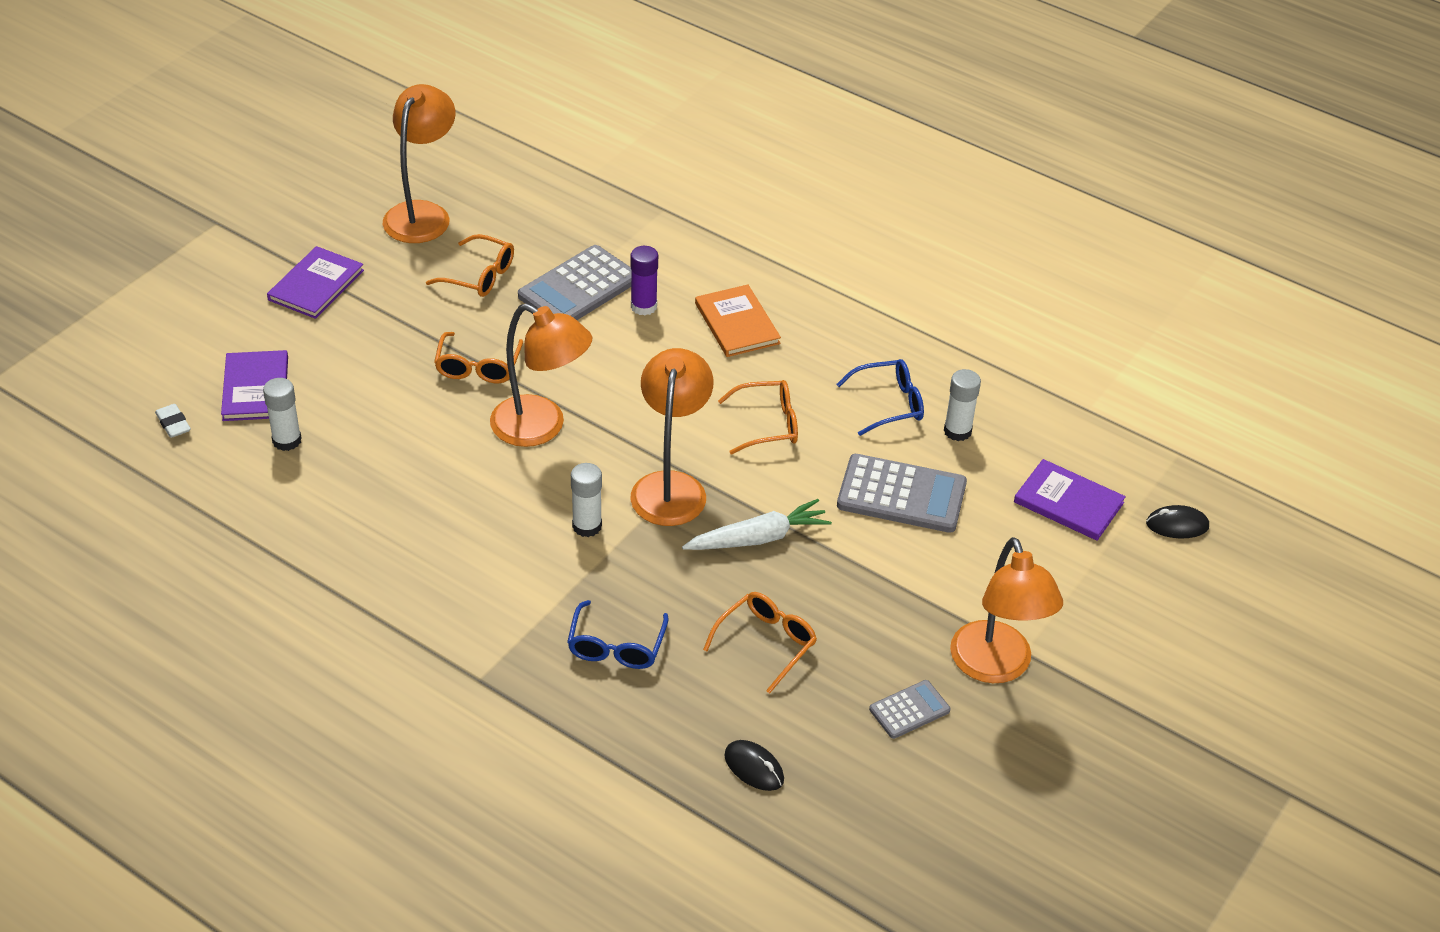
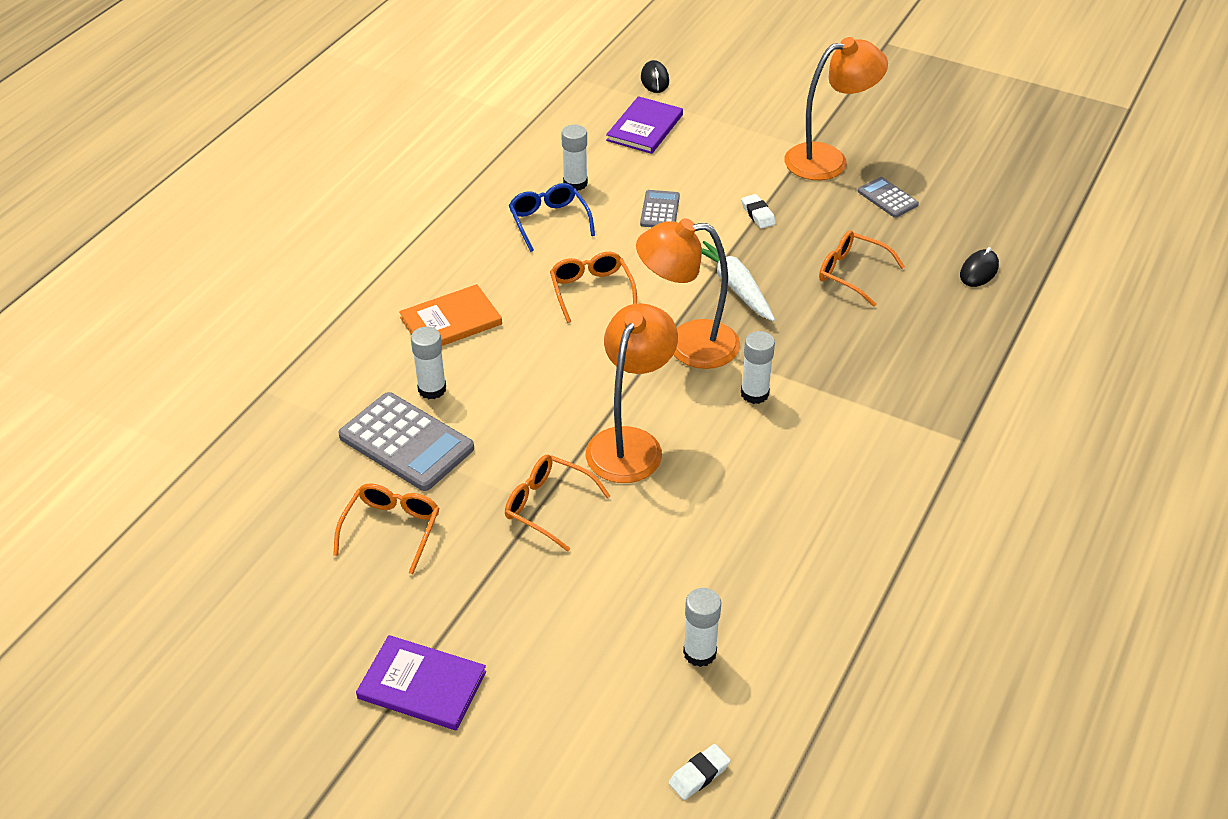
camera: 95 degrees left, 0 degrees up
(255, 388) = (620, 704): purple book -> none
(422, 214) = (274, 603): orange lamp -> none
(478, 367) = (548, 506): orange glasses -> orange glasses turned 150 degrees counterclockwise
(616, 646) = (890, 358): blue glasses -> none
(643, 306) = (432, 389): purple glue stick -> white glue stick
(886, 579) = (758, 214): none -> white eraser
(901, 495) = (660, 210): grey calculator -> grey calculator, size x0.54

